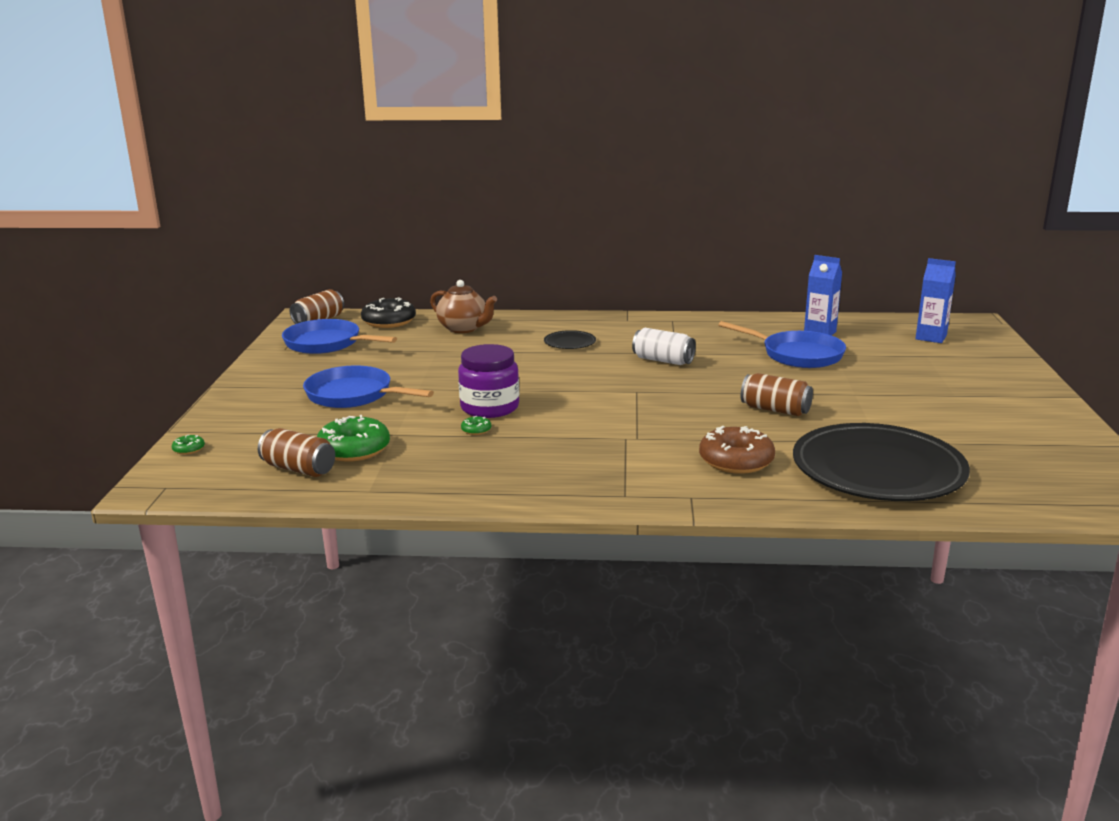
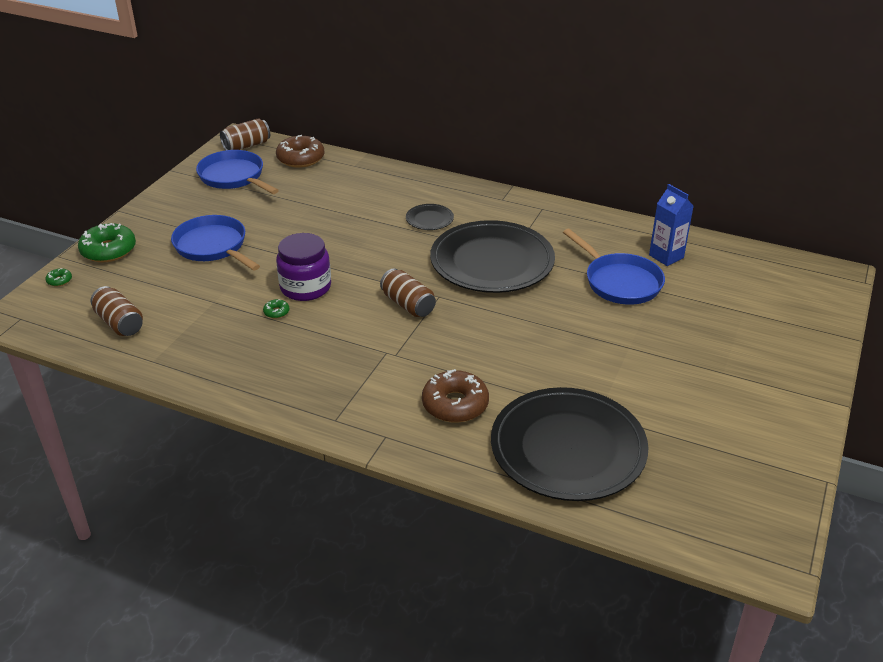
camera: 20 degrees right, 15 degrees up
(354, 449) = (172, 311): green donut -> green donut (108, 250)
(389, 321) = (300, 158): black donut -> brown donut
(464, 328) = (354, 181): brown teapot -> none
(663, 360) = (492, 261): white can -> black plate
(775, 410) = (539, 350): brown can -> brown can (408, 304)
(931, 337) = (771, 287): blue carton -> none

